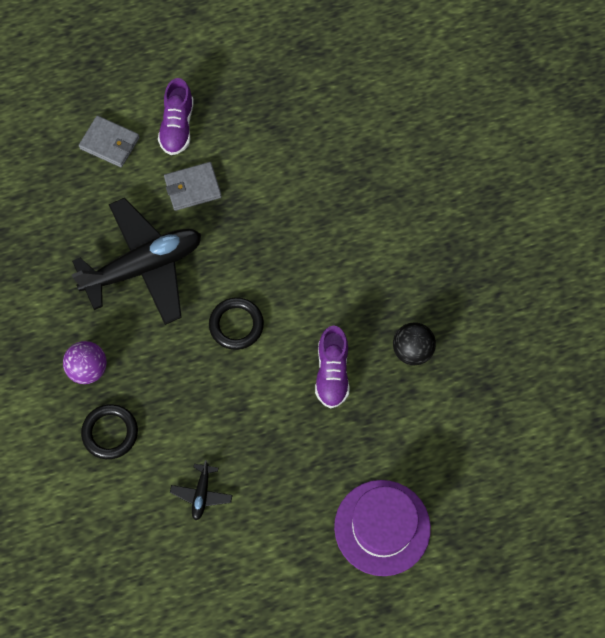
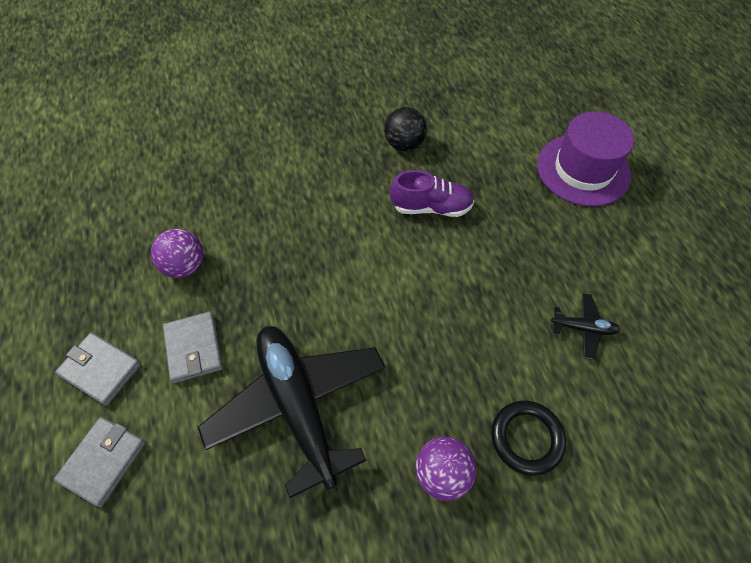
camera: 90 degrees left, 10 degrees down
(177, 126) = (100, 370): purple shoe -> grey wallet
(236, 325) = (379, 296): black ring -> none
(268, 169) = (185, 266): none -> purple ball

